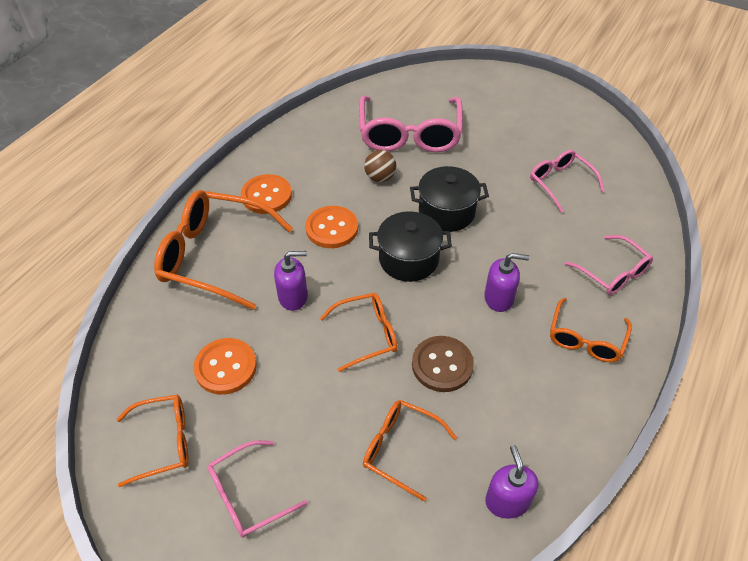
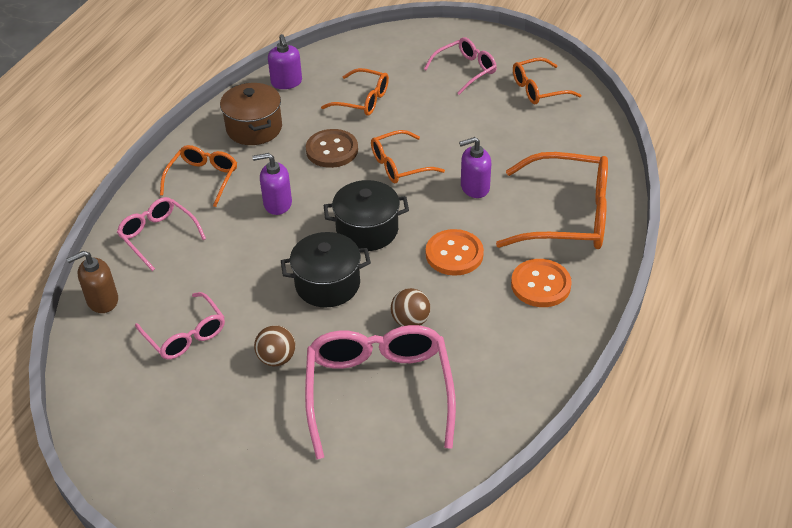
camera: 175 degrees right, 5 degrees down
(225, 367) = (513, 133): orange button -> none
(485, 161) = (276, 358): none -> brown ball
(540, 412) = (254, 128): none -> brown pot
(641, 216) = (102, 300): none -> brown soap dispenser

